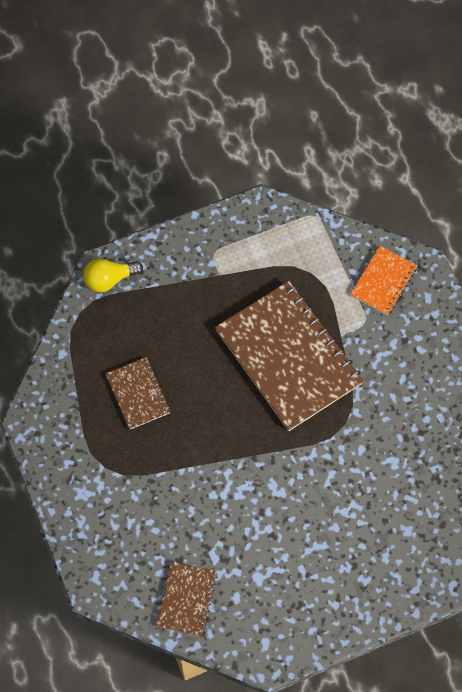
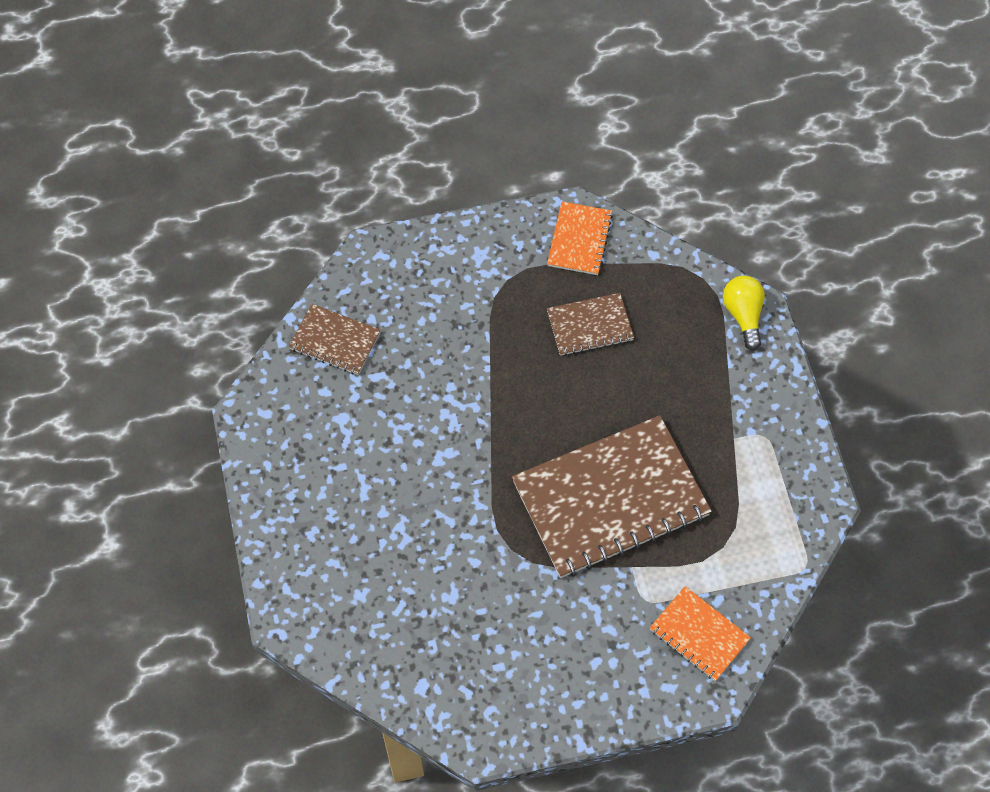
camera: 100 degrees right, 5 degrees down
(56, 414) = (579, 240): none -> orange notebook

